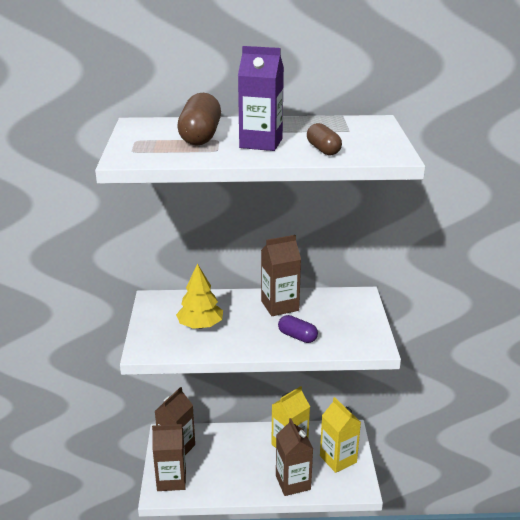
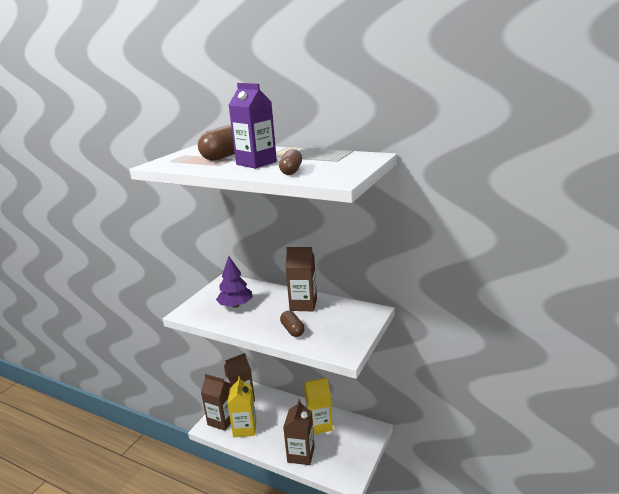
camera: 30 degrees right, 5 degrees down
(200, 325) = (235, 305): yellow tree -> purple tree
(297, 336) = (292, 330): purple capsule -> brown capsule
(338, 459) = (348, 449): yellow carton -> yellow carton (245, 428)

